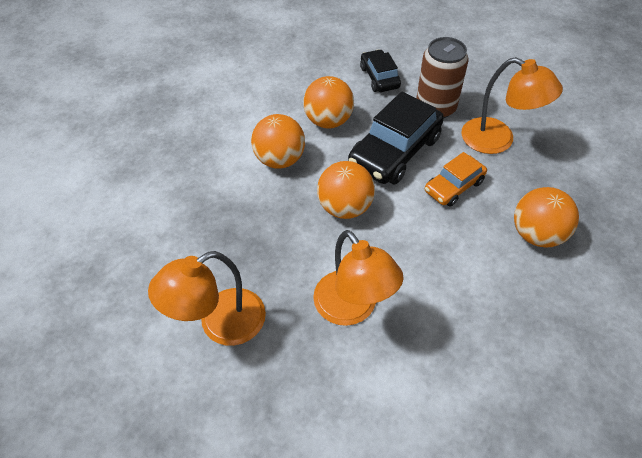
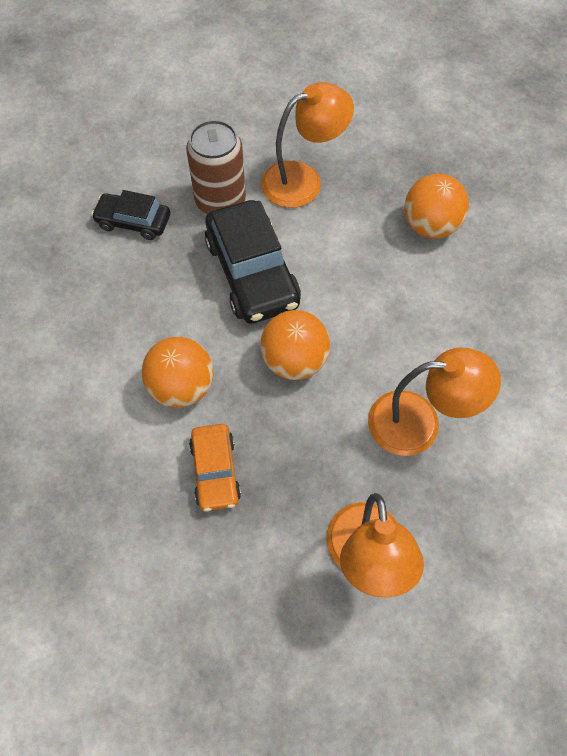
camera: 60 degrees left, 10 degrees up
(328, 121) = (161, 308): orange ball -> none
(454, 186) = (333, 252): orange car -> orange car (215, 471)

